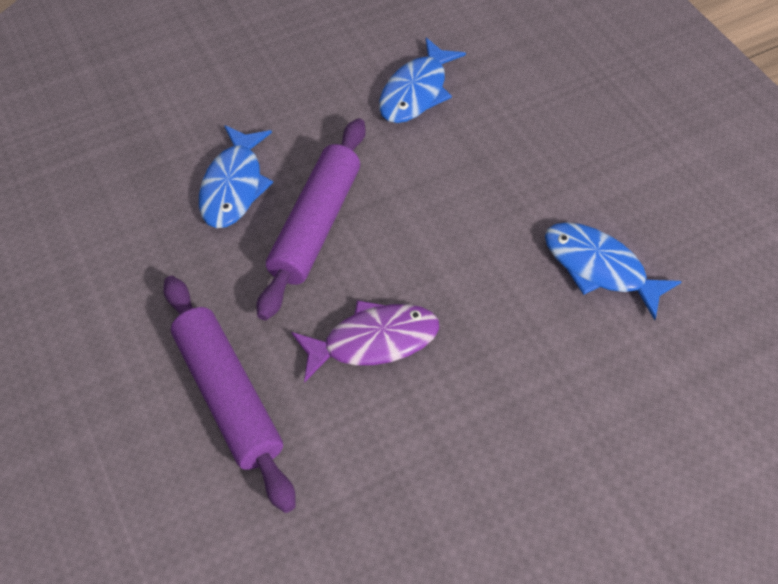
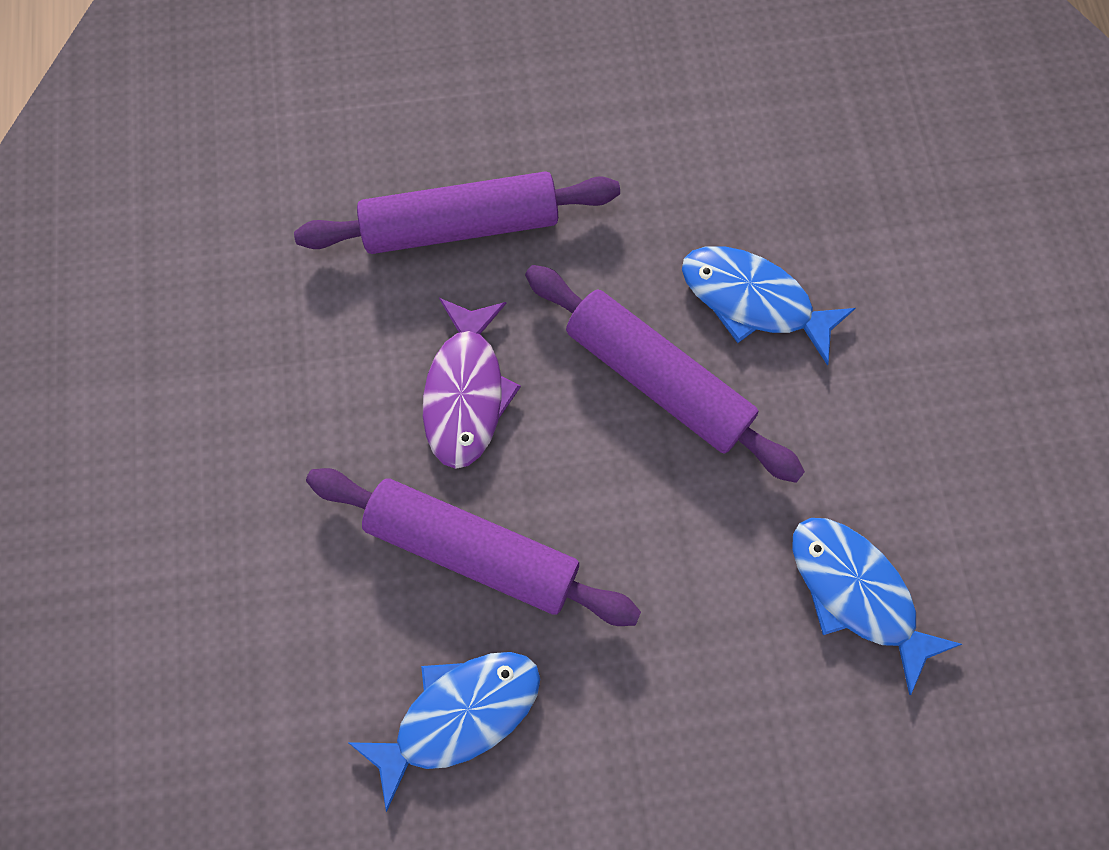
camera: 110 degrees right, 15 degrees up
(489, 296) = (472, 551): none -> purple rolling pin

